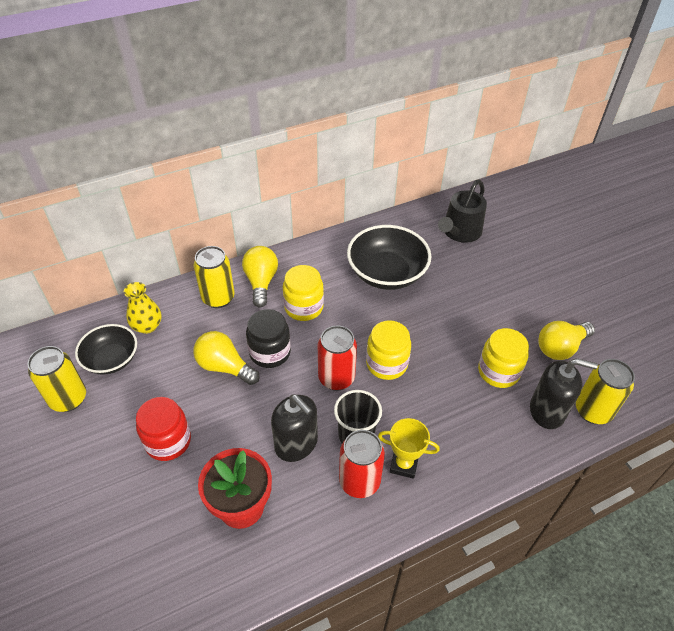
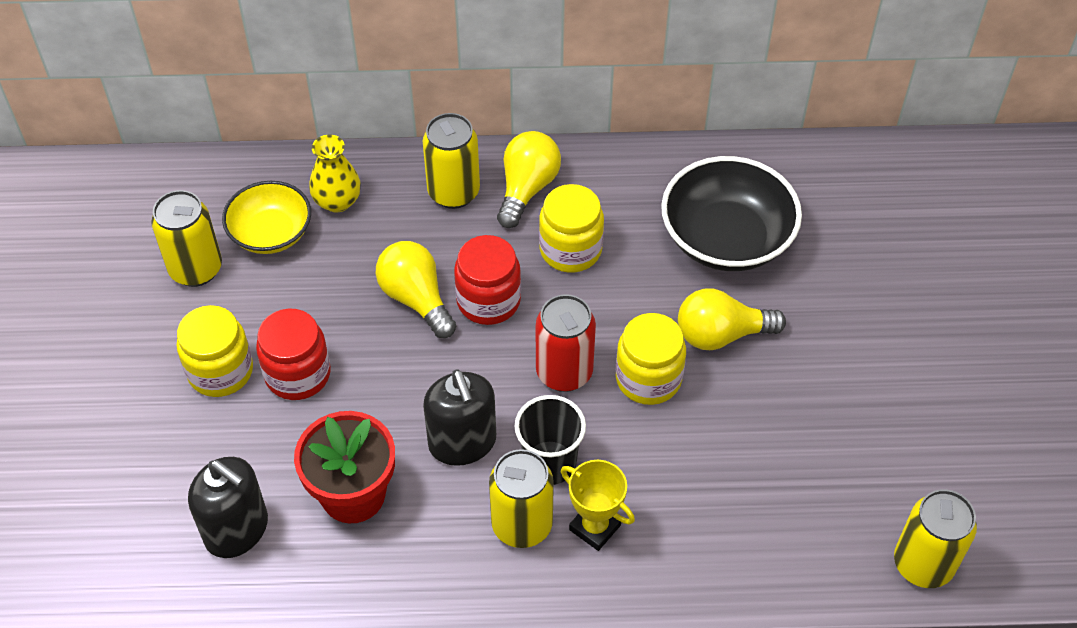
camera: 25 degrees right, 5 degrees up
(111, 359) = (271, 233): black bowl -> yellow bowl
(270, 352) = (488, 301): black jar -> red jar
(359, 481) = (522, 525): red can -> yellow can
(459, 232) = (886, 209): black watering can -> none
(498, 371) = (812, 452): yellow jar -> yellow jar (220, 371)
(547, 411) = (851, 537): black soap dispenser -> black soap dispenser (237, 530)
(560, 347) = (935, 453): yellow light bulb -> yellow light bulb (721, 334)

